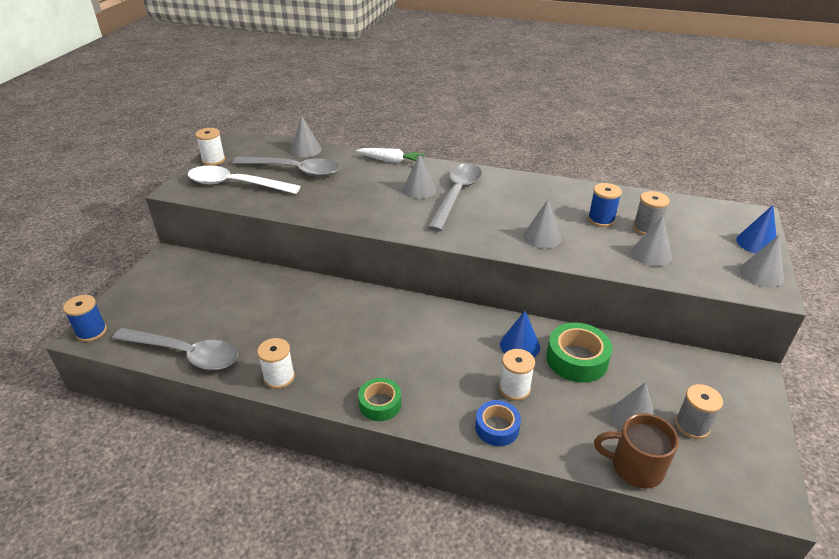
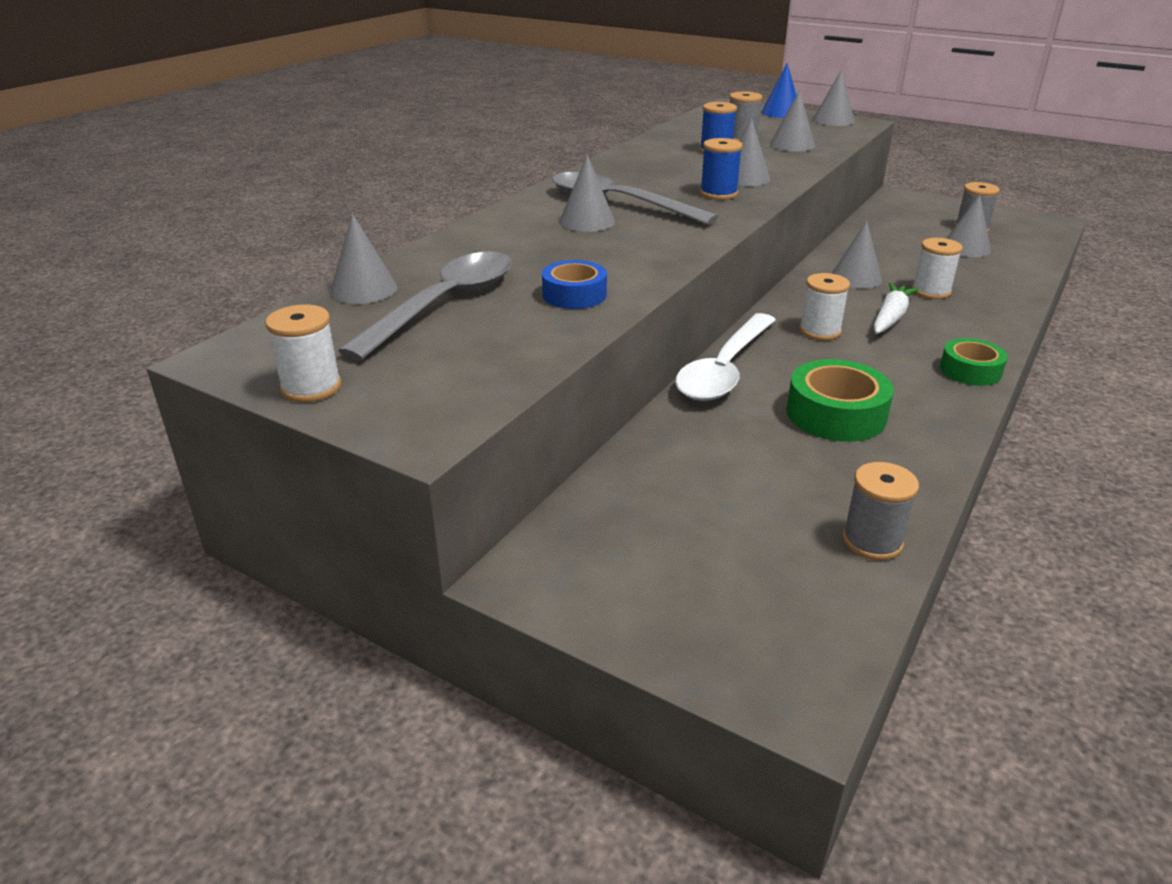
camera: 75 degrees left, 5 degrees down
(91, 332) = (792, 692): blue spool -> blue spool (718, 193)
(185, 354) = (872, 541): grey spoon -> grey spool
(235, 184) = (456, 363): white spoon -> white spoon (724, 370)
(279, 377) = (926, 444): white spool -> white spool (820, 331)
(391, 161) = (477, 229): white carrot -> white carrot (890, 317)
(497, 427) = (995, 309): blue tape -> blue tape (574, 295)
(520, 345) = (856, 278): blue cone -> grey cone
(577, 359) = (880, 255): green tape -> green tape (836, 414)
(635, 467) = (1031, 259): brown mug -> none

